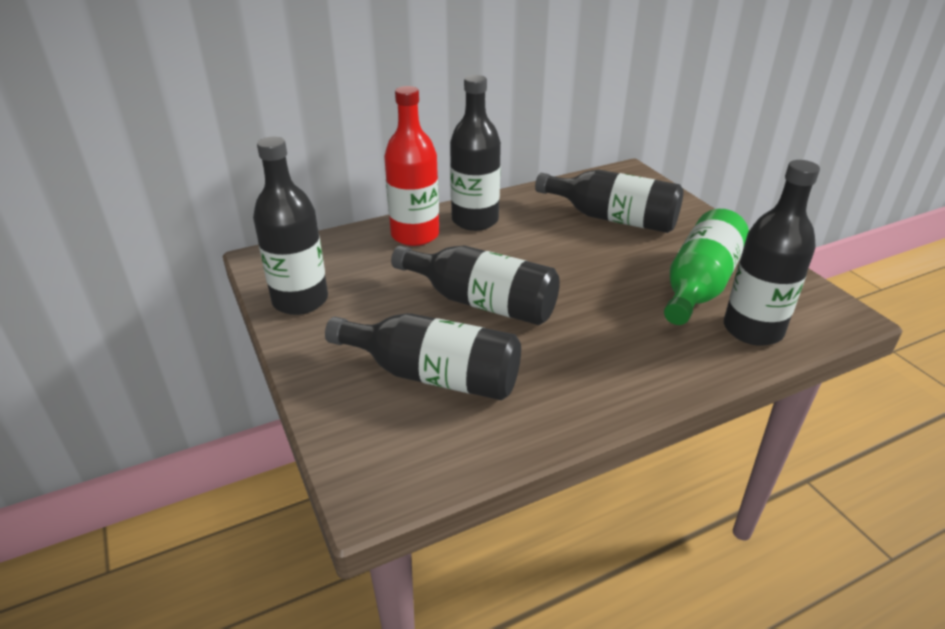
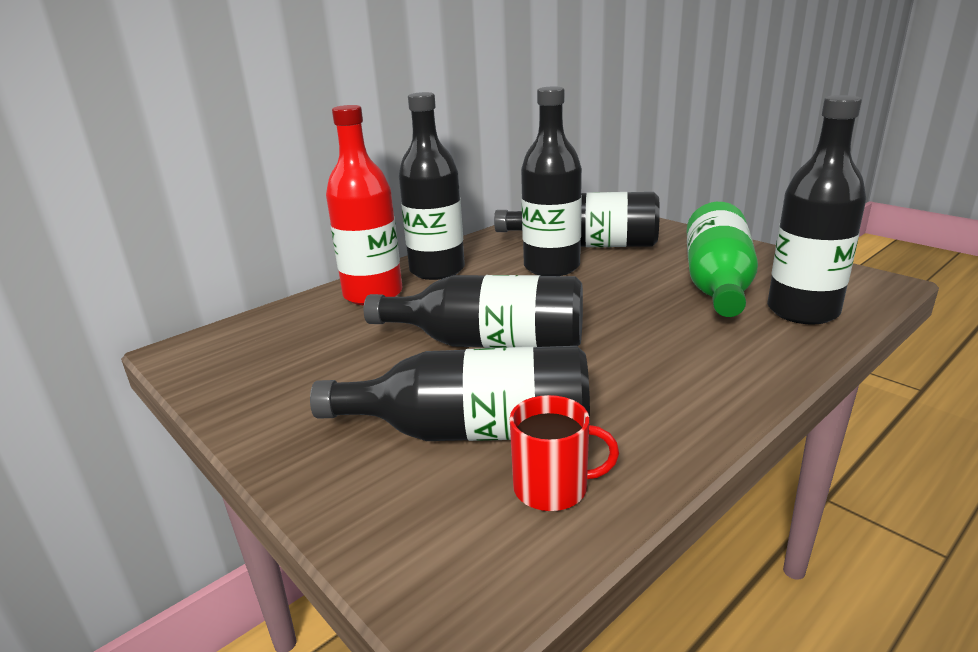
camera: 15 degrees left, 10 degrees down
(300, 300) = (250, 385): black bottle -> black bottle (551, 267)
(465, 431) = (552, 488): none -> red mug

